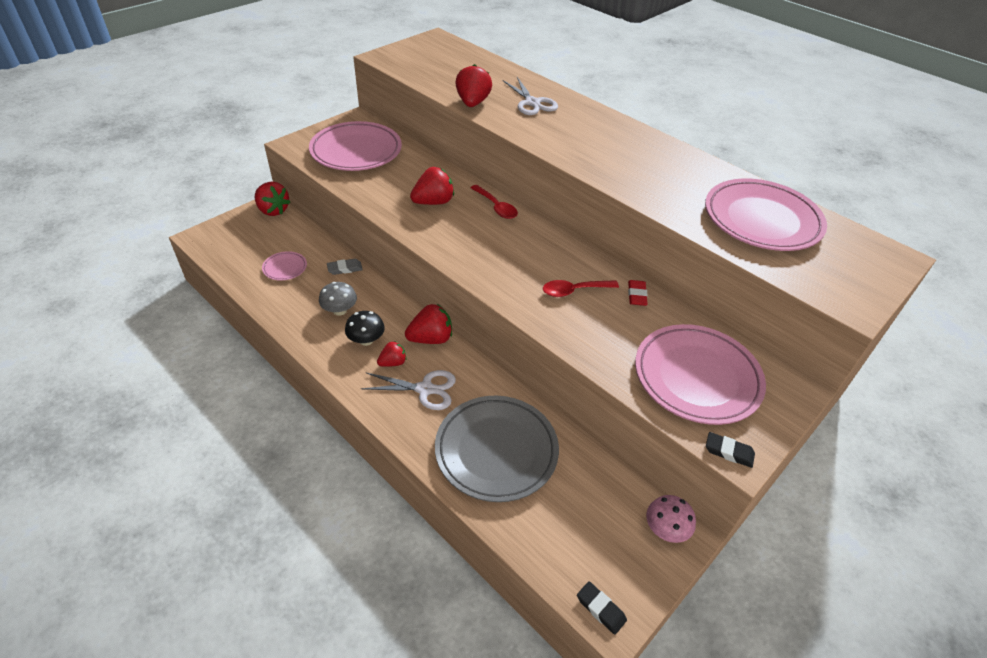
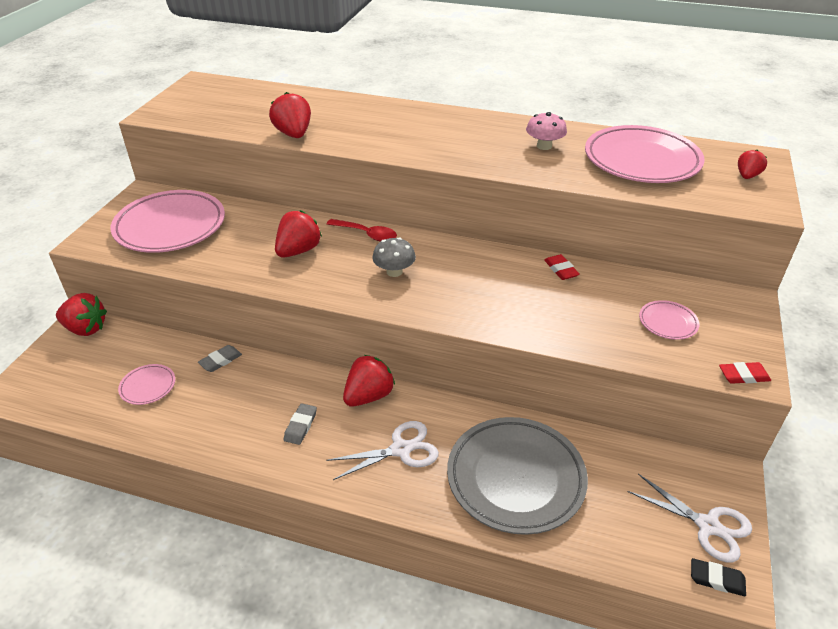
camera: 25 degrees left, 5 degrees down
(340, 310) = (247, 407): grey mushroom -> grey mushroom (394, 272)
(366, 340) = (300, 426): black mushroom -> grey eraser
(393, 362) = (347, 437): red strawberry -> red strawberry (747, 176)
(532, 103) = (353, 118): white scissors -> white scissors (708, 525)
(574, 291) = (504, 287): red spoon -> none
(665, 529) = (712, 477): pink mushroom -> pink mushroom (544, 146)
(696, 377) = (668, 322): pink plate -> pink plate, size x0.45
(729, 452) = (743, 375): black eraser -> red eraser

